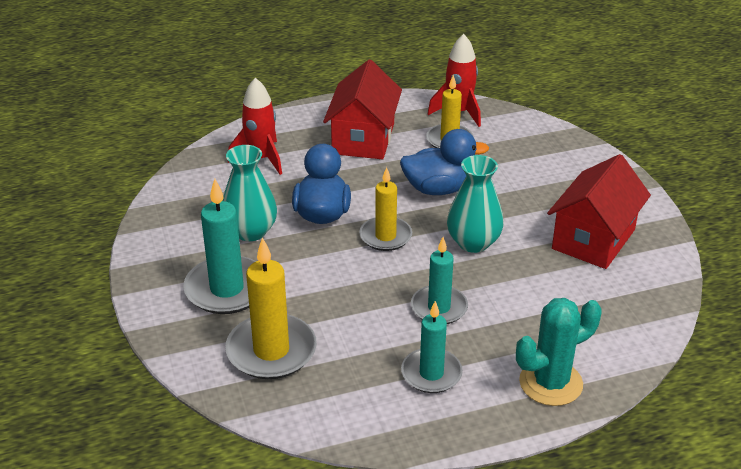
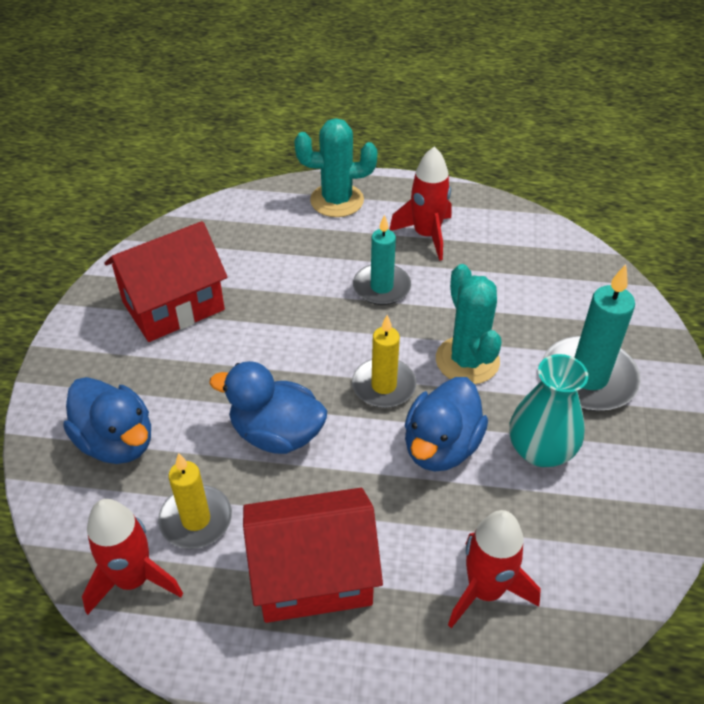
camera: 155 degrees left, 10 degrees up
(271, 350) = (559, 297): yellow candle -> none
(331, 272) = (467, 360): none -> turquoise cactus
(363, 139) = (313, 575): red house -> red house turned 45 degrees clockwise
(431, 373) = (426, 235): turquoise candle -> red rocket
(473, 242) = (295, 344): turquoise vase -> none
(535, 157) = (117, 442): none -> blue duck

